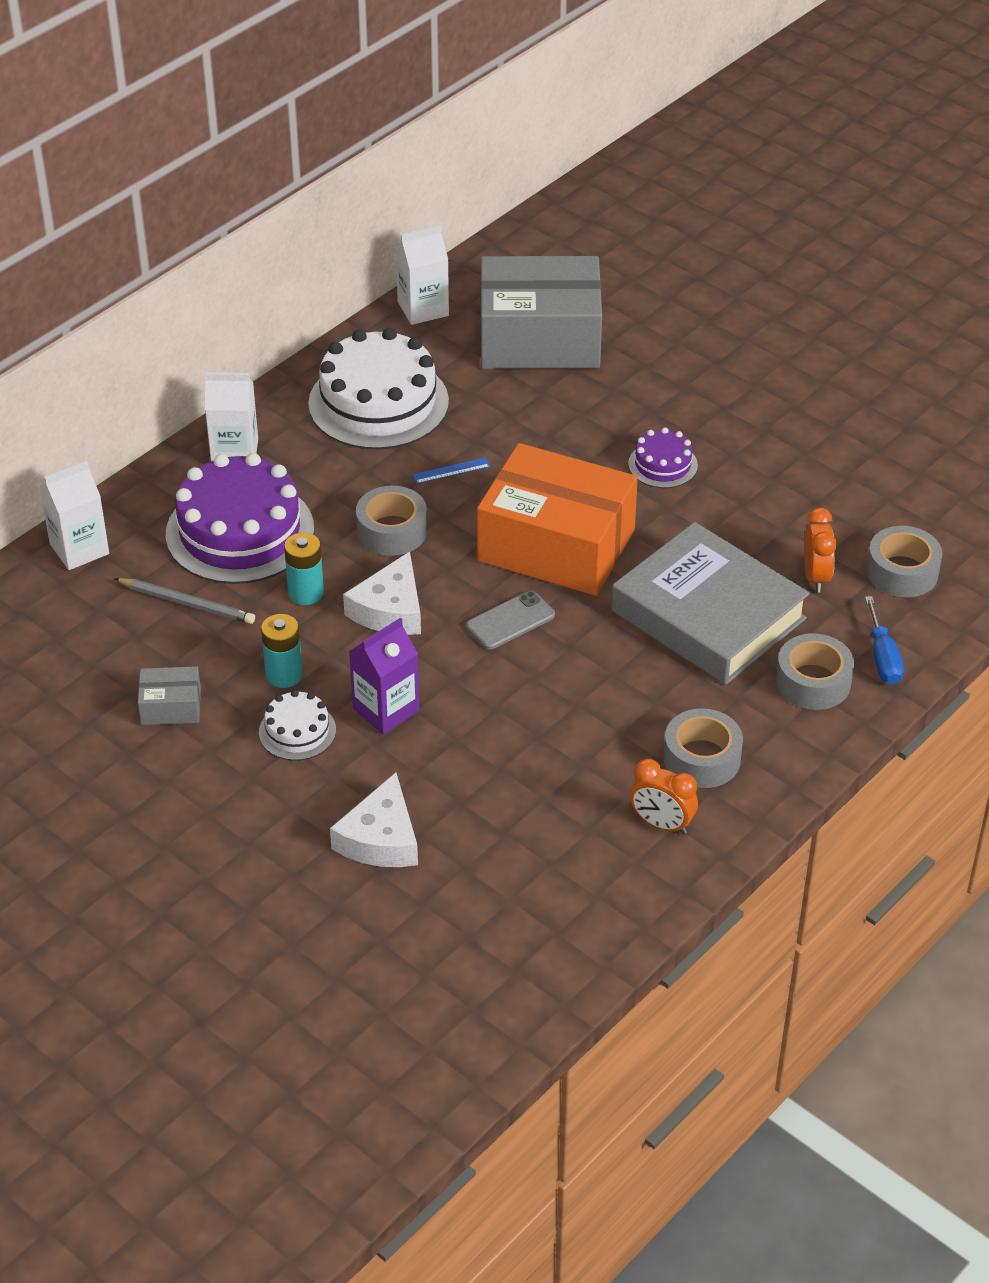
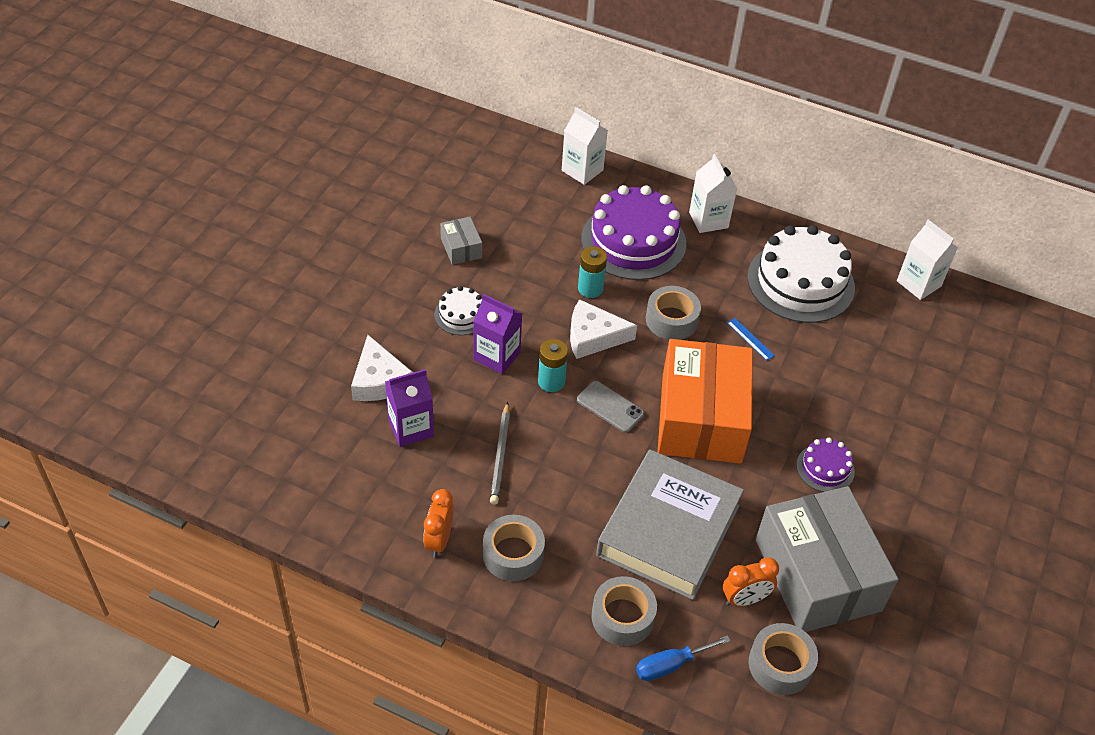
camera: 70 degrees right, 5 degrees up
(187, 603) = (555, 232): grey pencil -> grey pencil (500, 455)
(284, 675) = (509, 296): turquoise battery -> turquoise battery (551, 381)
(381, 838) = (379, 380): white cheese -> white cheese turned 105 degrees counterclockwise
(476, 820) = (411, 428): none -> purple carton
(539, 338) = (928, 360): grey box -> grey box (817, 575)

